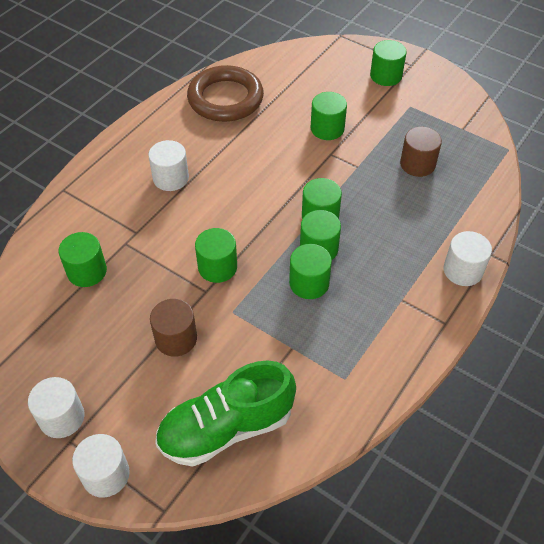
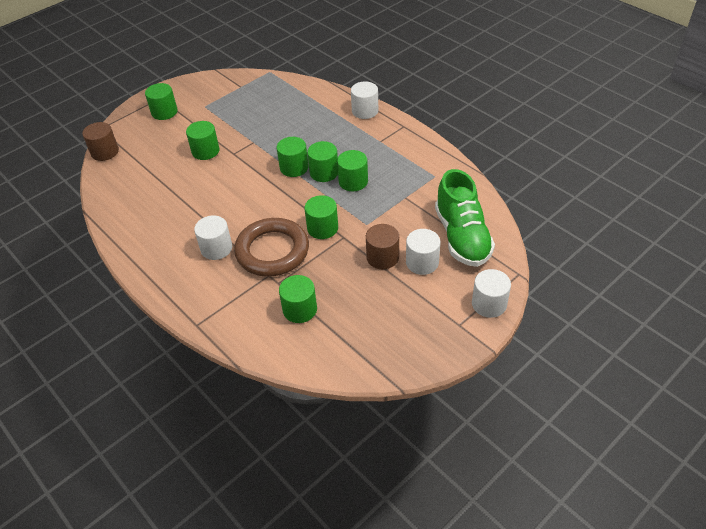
camera: 75 degrees left, 5 degrees down
(62, 417) = (438, 329): white cylinder -> white cylinder (422, 262)
(225, 99) = (137, 205): brown ring -> brown ring (272, 251)
(417, 164) = (264, 113): brown cylinder -> brown cylinder (105, 152)

